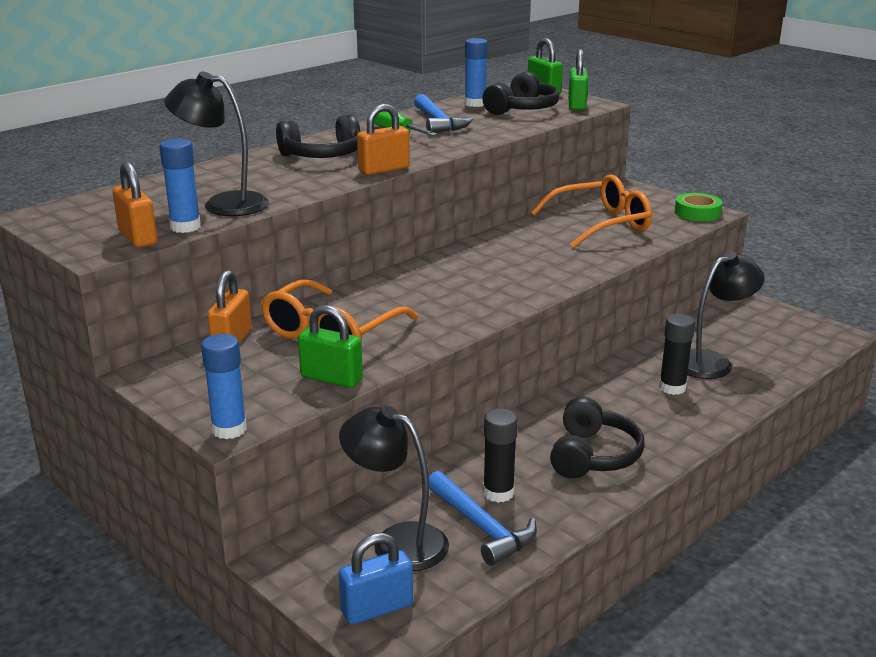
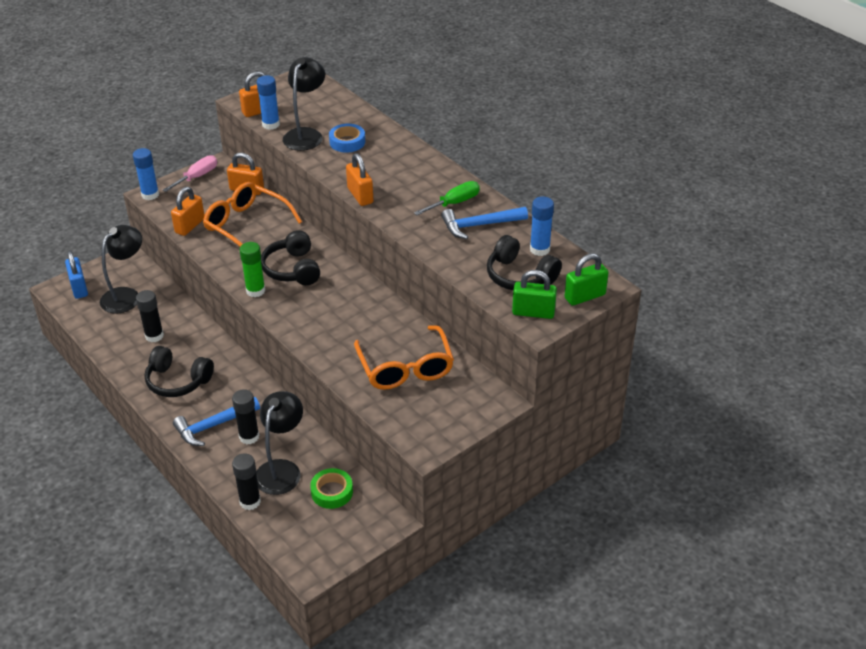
camera: 95 degrees right, 15 degrees up
(180, 389) = (197, 177): none -> pink screwdriver
(250, 181) = (347, 142): none -> blue tape
(322, 155) = (398, 169): black headphones -> black headphones (292, 269)
(331, 378) = (190, 226): green padlock -> orange padlock
(482, 527) = (126, 327): blue hammer -> blue hammer (213, 426)
(489, 312) = (255, 291): none -> green glue stick
(697, 213) = (426, 437): green tape -> green tape (332, 492)
(712, 362) = (281, 469): black lamp -> black lamp turned 135 degrees counterclockwise
(773, 376) = (250, 502): none -> black glue stick

